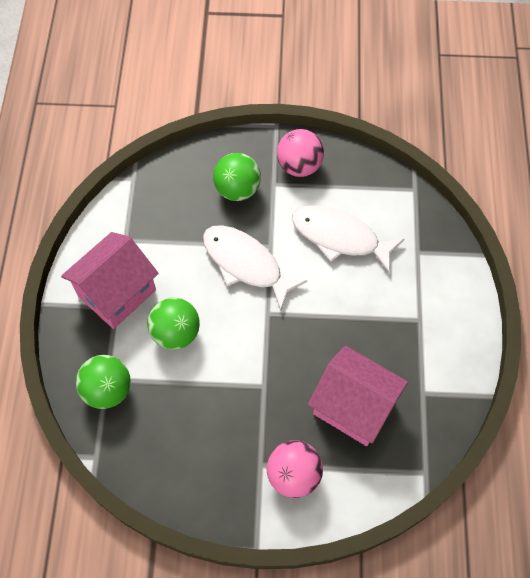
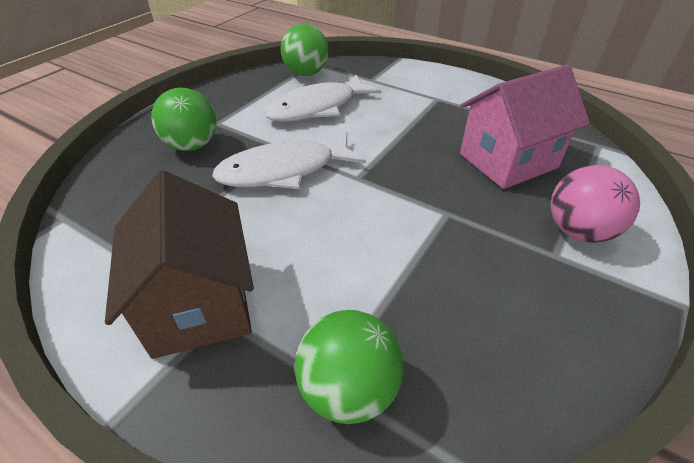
camera: 60 degrees left, 20 degrees down
(117, 293) = (199, 304): pink house -> brown house
(176, 333) = (318, 263): green ball -> green ball (306, 73)
(299, 166) = (219, 103): pink ball -> none

